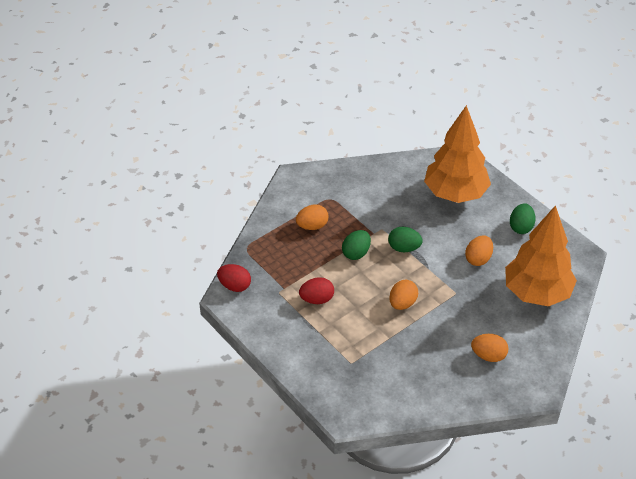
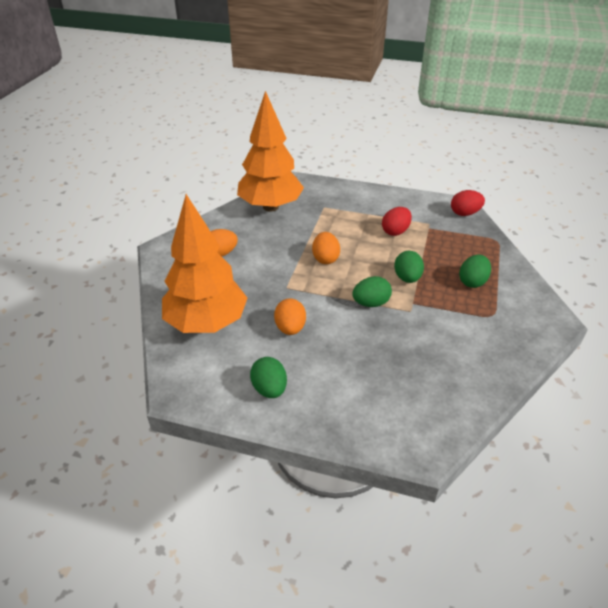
camera: 145 degrees right, 5 degrees down
(312, 226) = (472, 282): orange egg -> green egg
(455, 194) = (378, 392): orange tree -> orange tree (270, 207)

